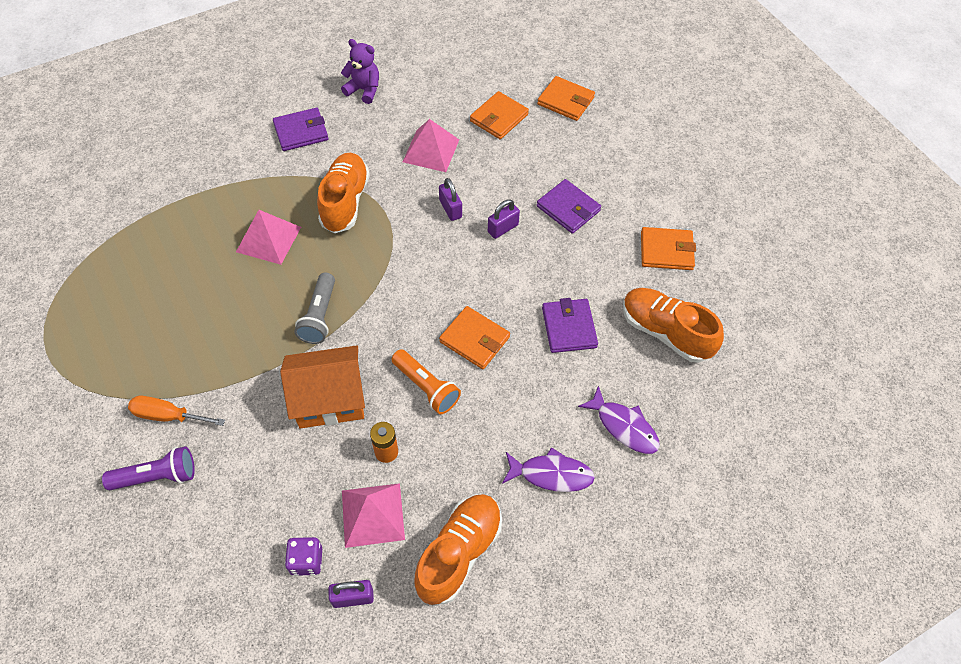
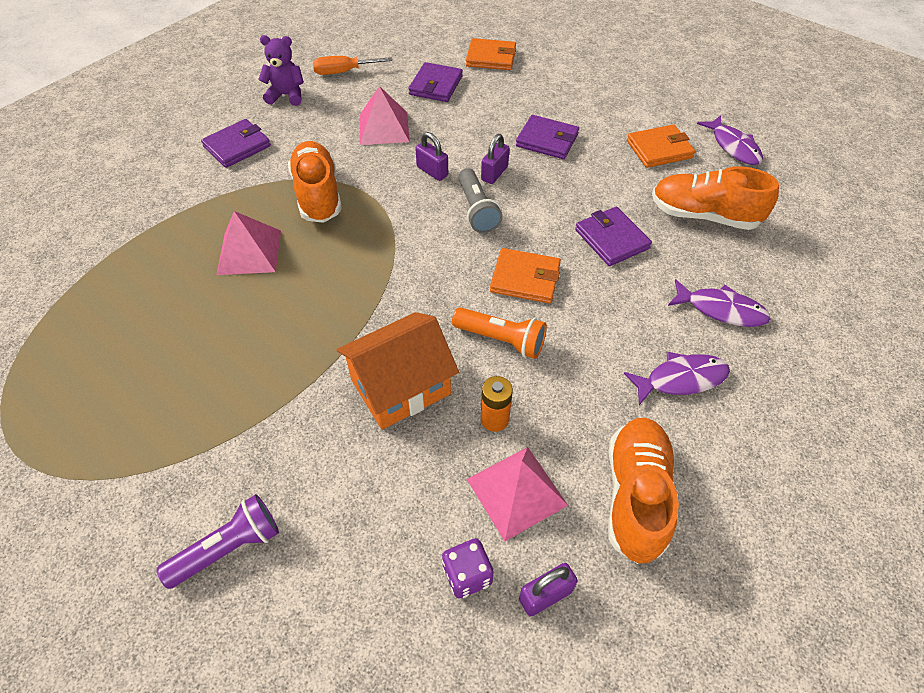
camera: 20 degrees left, 5 degrees down
(168, 415) = (212, 472): orange screwdriver -> orange screwdriver (343, 72)
(319, 316) = (345, 308): grey flashlight -> grey flashlight (477, 210)
(499, 118) = (436, 85): orange wallet -> purple wallet
(739, 270) = (733, 147): none -> purple fish

